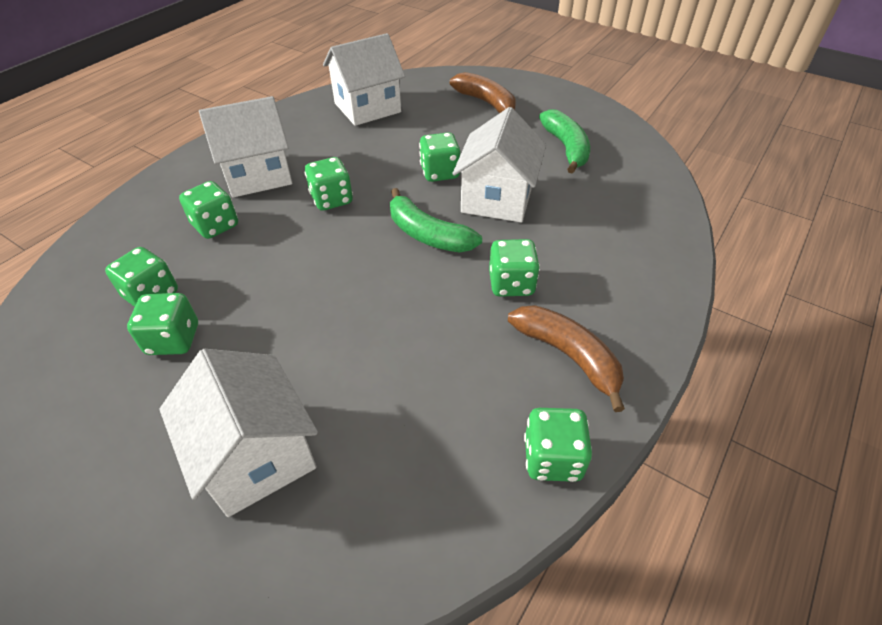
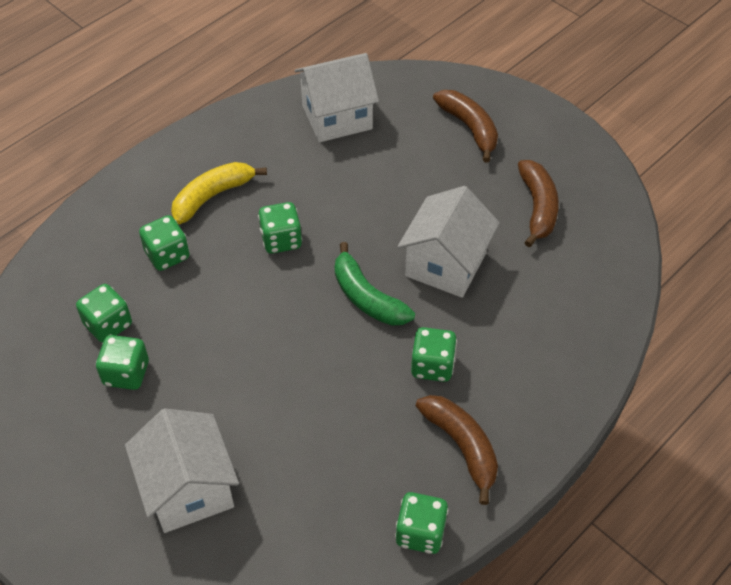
camera: 10 degrees right, 5 degrees up
(258, 175) = (212, 196): white house -> yellow banana
(440, 173) = (395, 222): green dice -> none
(566, 148) = (538, 207): green banana -> brown banana

